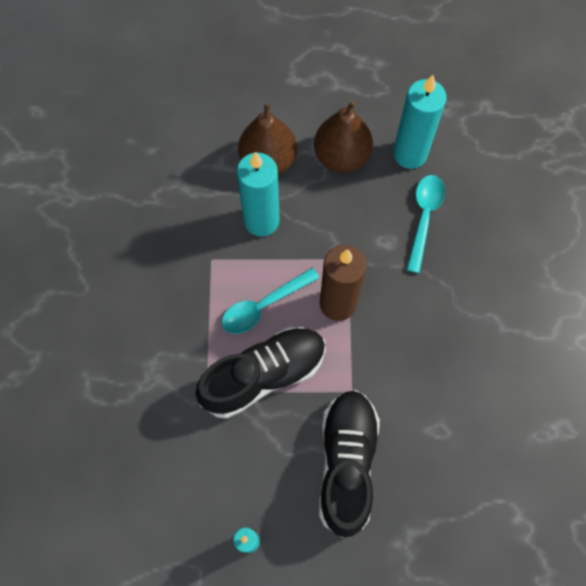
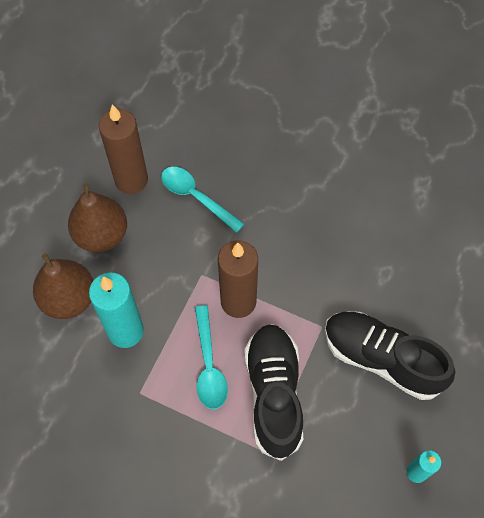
camera: 65 degrees left, 5 degrees down
(410, 154) = (131, 180): turquoise candle -> brown candle

